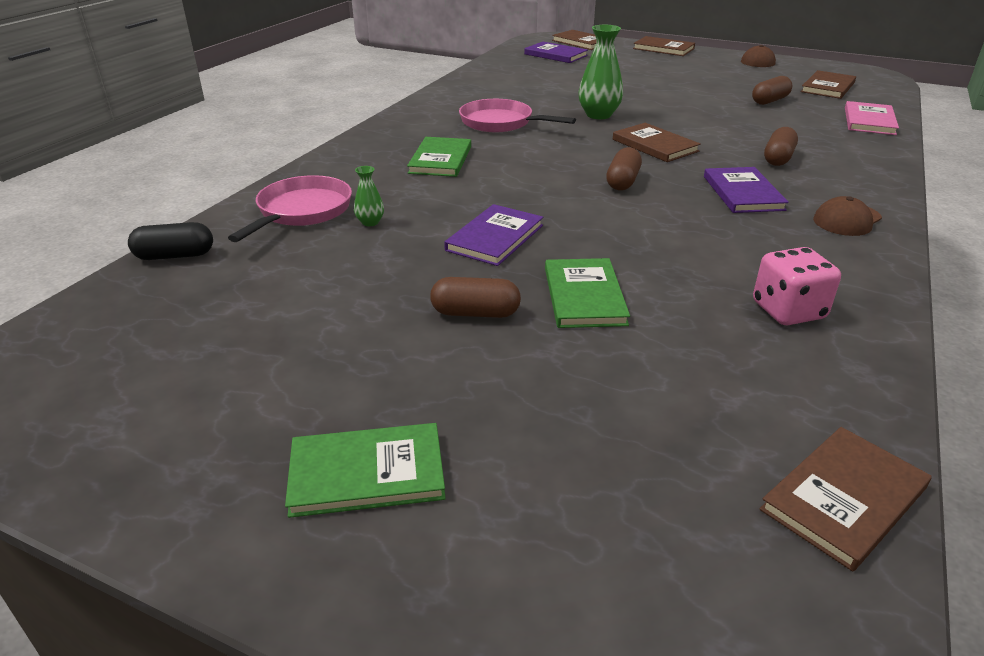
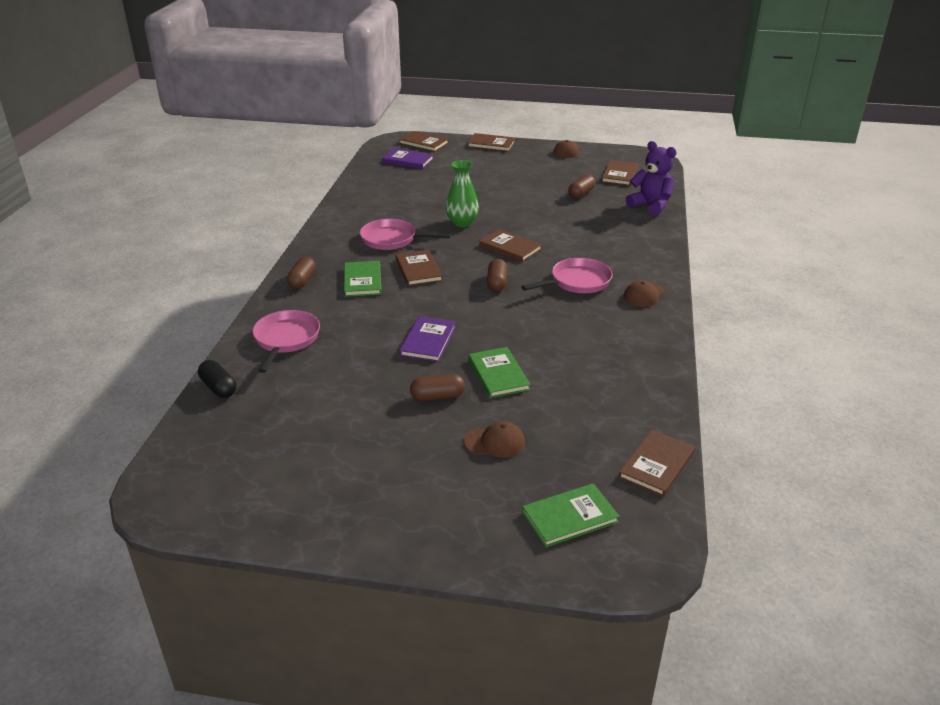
camera: 15 degrees left, 0 degrees up
(175, 256) = (218, 388): black capsule -> black capsule turned 75 degrees clockwise
(367, 473) = (419, 497): green book -> green book (569, 517)
(370, 222) = (339, 341): green vase -> none
(520, 156) = (418, 270): none -> brown book
(540, 399) = (495, 442): none -> brown cap
(743, 193) = (577, 282): purple book -> pink pan
(778, 158) = (595, 249): brown capsule -> brown capsule (302, 281)
(788, 311) = (617, 365): pink dice -> none
(869, 121) = (650, 206): pink book -> purple teddy bear

